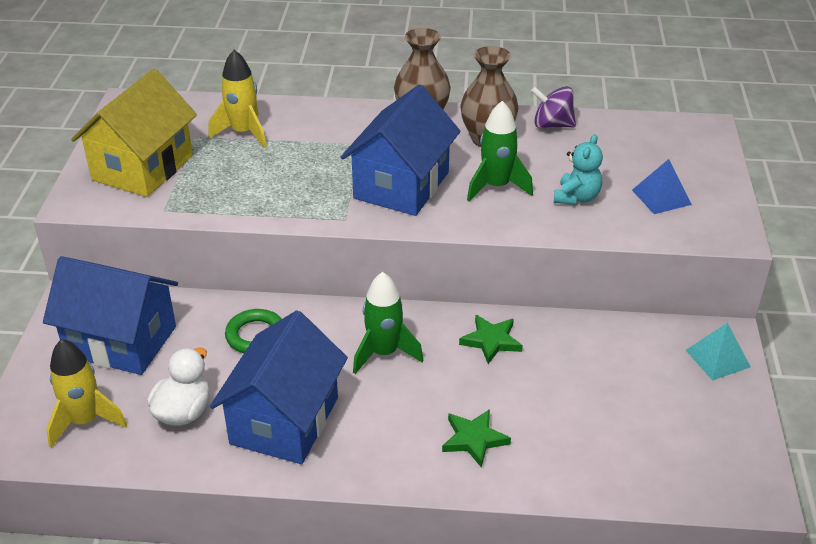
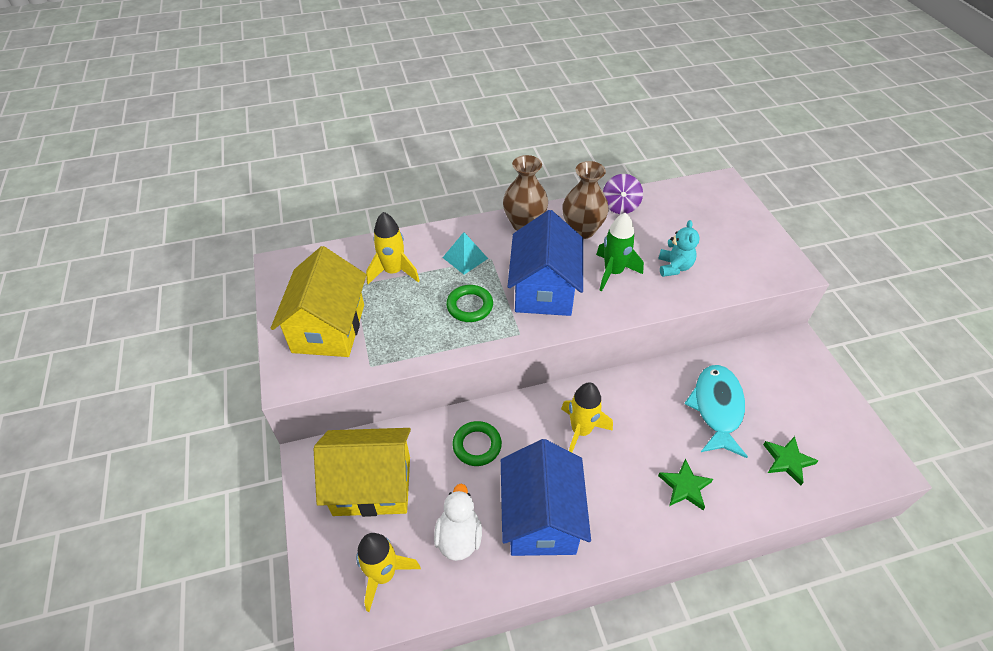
camera: 20 degrees left, 10 degrees up
(121, 341) = (372, 485): blue house -> yellow house
(306, 182) = (469, 306): none -> green ring
(384, 353) = (581, 431): green rocket -> yellow rocket
(491, 341) = (650, 395): green star -> green star (787, 461)
(552, 125) = (620, 206): purple spinning top -> purple spinning top turned 75 degrees counterclockwise
(568, 375) = (717, 408): none -> turquoise fish
(661, 197) = (729, 251): blue pyramid -> none
(718, 358) = (803, 363): turquoise pyramid -> turquoise pyramid (465, 258)

